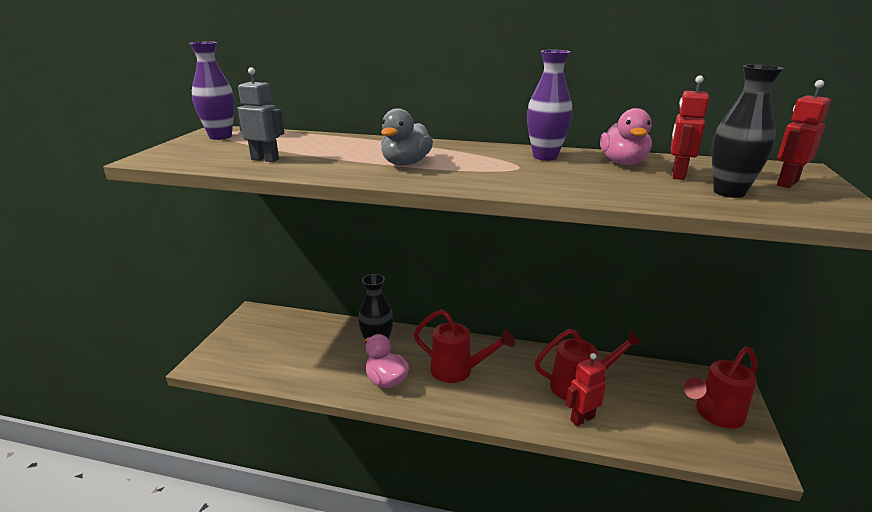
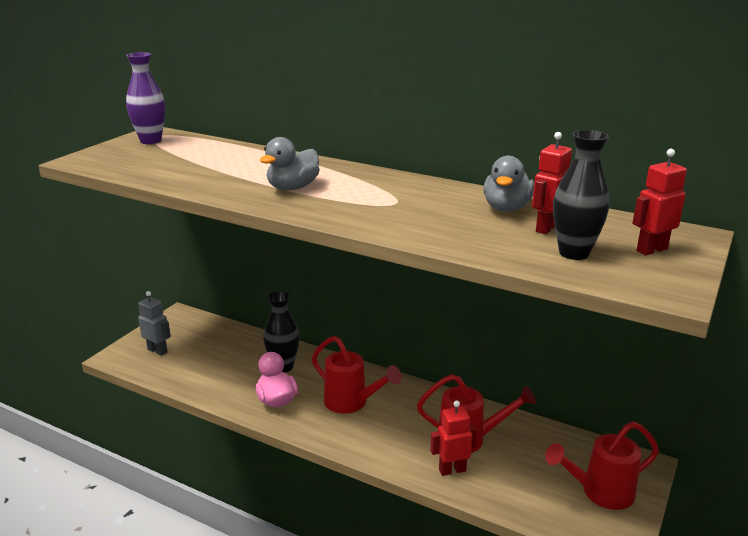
camera: 15 degrees right, 0 degrees up
(265, 159) = (172, 171): grey robot -> grey robot (157, 351)
(545, 157) = (434, 193): purple vase -> none
(623, 163) = (506, 208): pink duck -> grey duck

